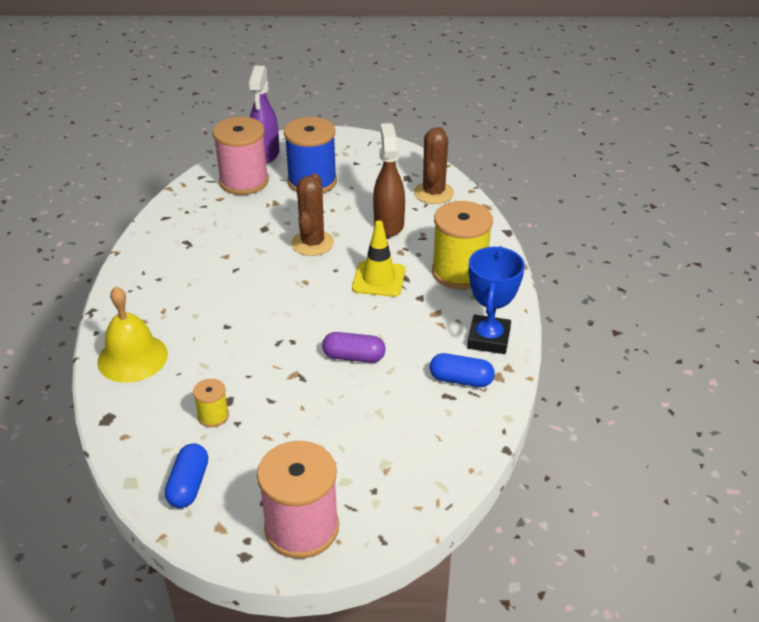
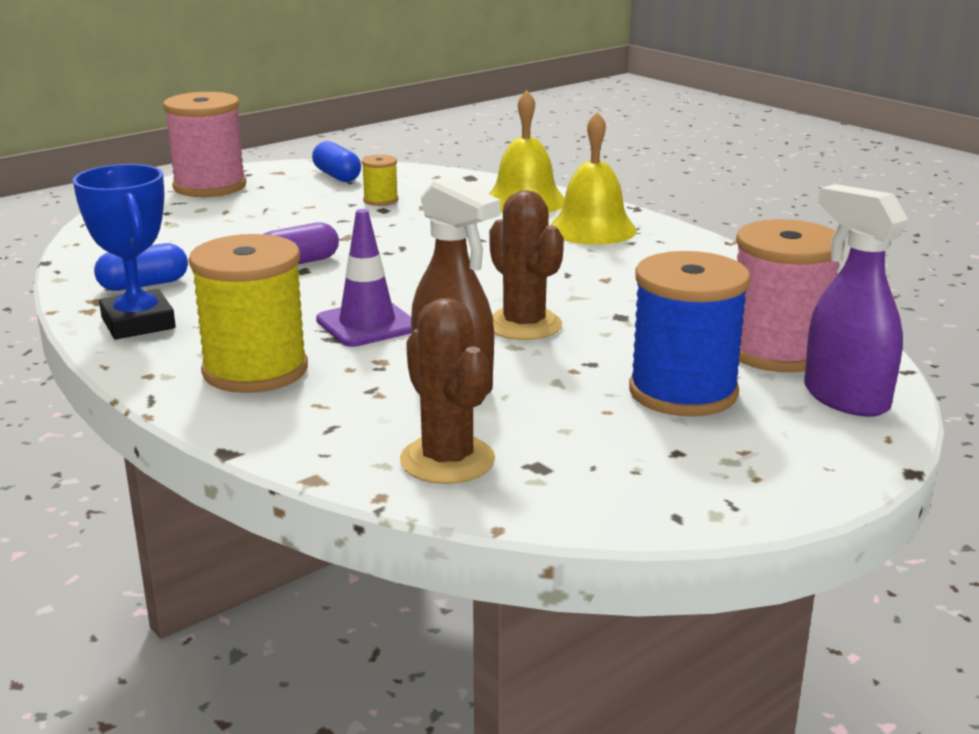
camera: 140 degrees right, 15 degrees down
(154, 302) = (592, 229): none -> yellow bell
(379, 279) = (367, 324): yellow traffic cone -> purple traffic cone

